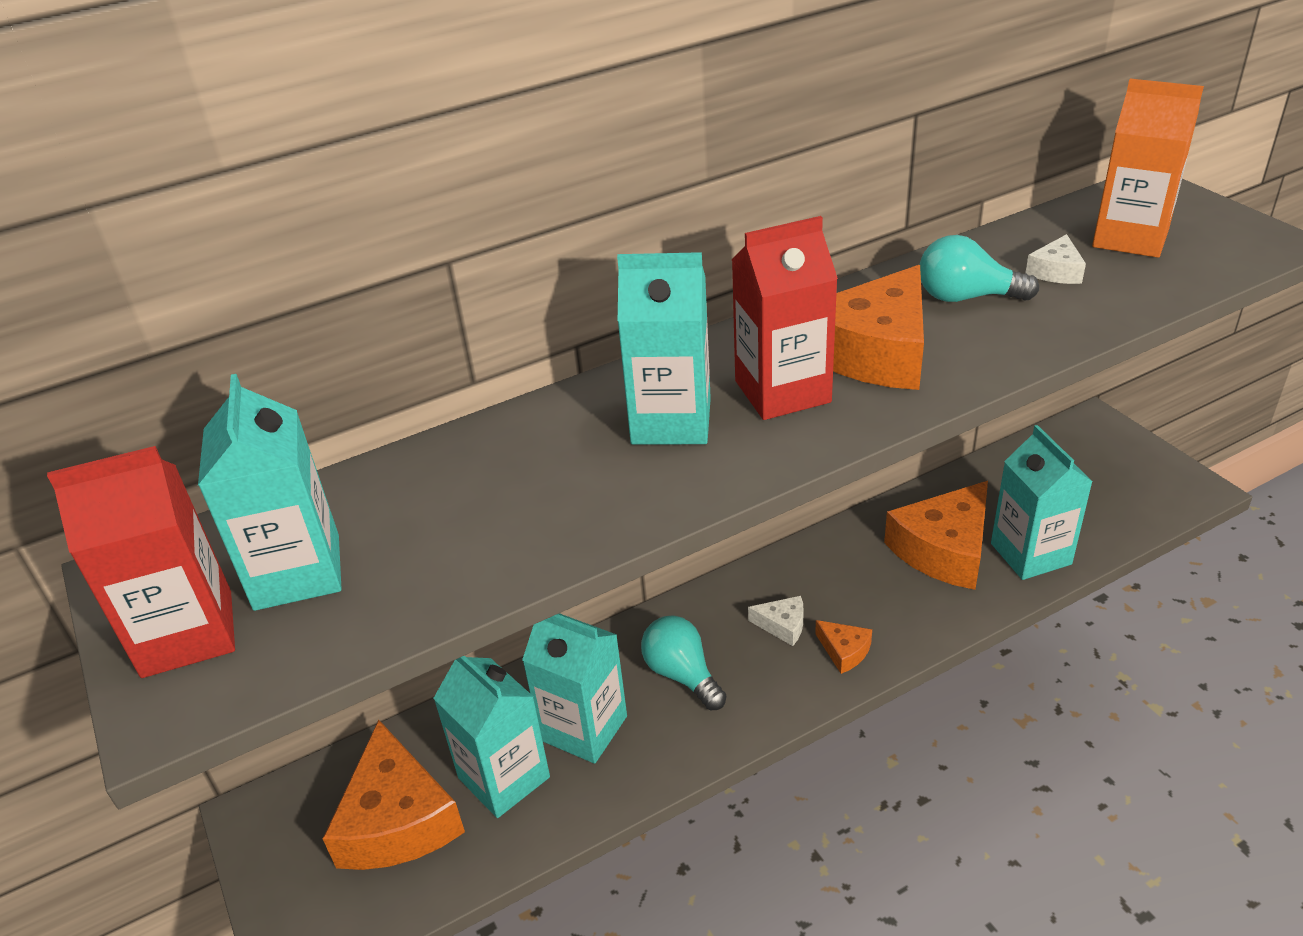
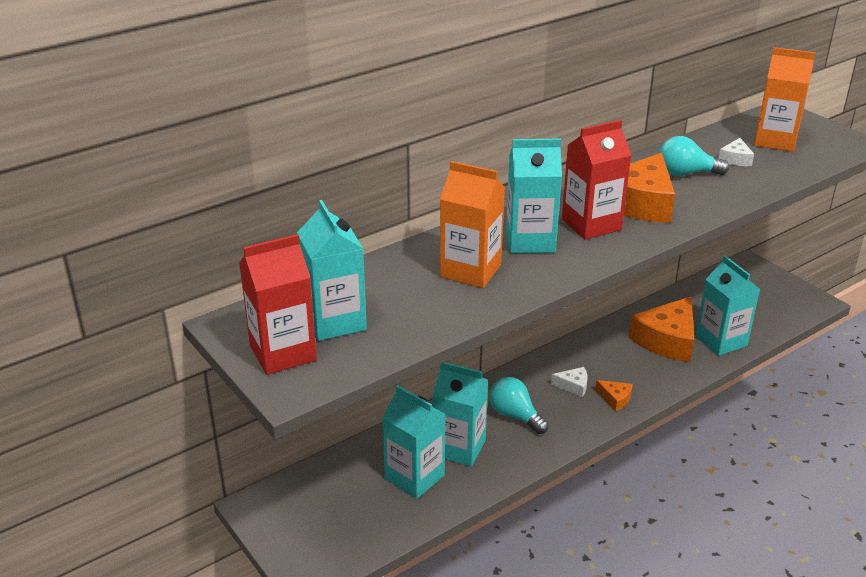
camera: 10 degrees left, 5 degrees down
(397, 819) = (351, 503): orange cheese -> none
(554, 477) = (470, 271): none -> orange carton

